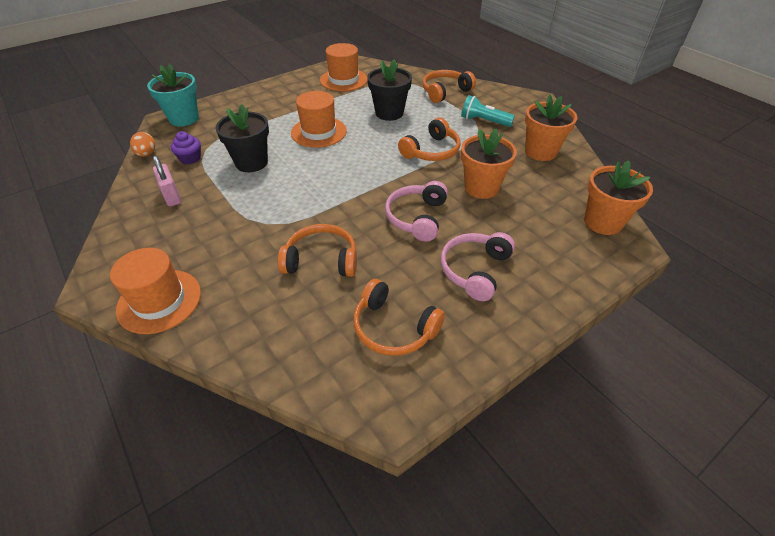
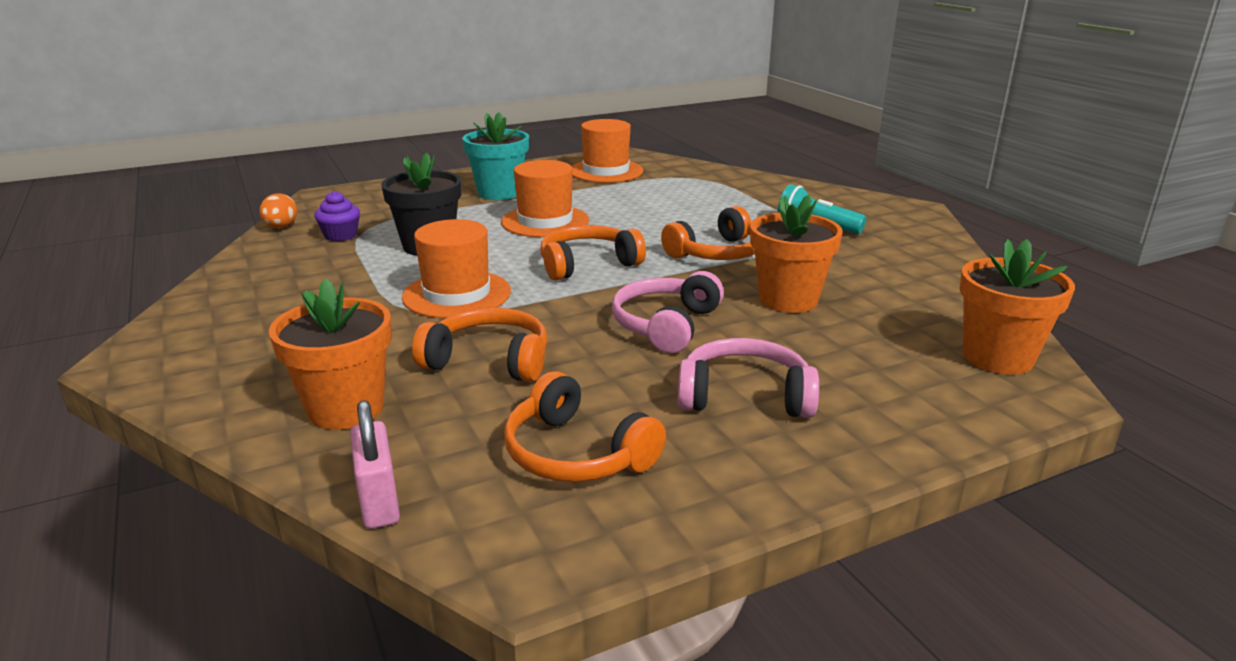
camera: 10 degrees right, 20 degrees down
(159, 301) = (216, 383): orange hat -> orange hat (457, 294)
(172, 196) = (294, 272): pink padlock -> pink padlock (379, 502)
(184, 118) = (352, 196): turquoise flower pot -> turquoise flower pot (499, 193)
(389, 113) = (664, 208): black flower pot -> none
(445, 92) = (762, 192): orange headphones -> orange headphones (587, 264)
(475, 270) = (744, 396): pink headphones -> pink headphones turned 60 degrees clockwise
(540, 152) = (904, 266): orange flower pot -> orange flower pot (346, 409)

